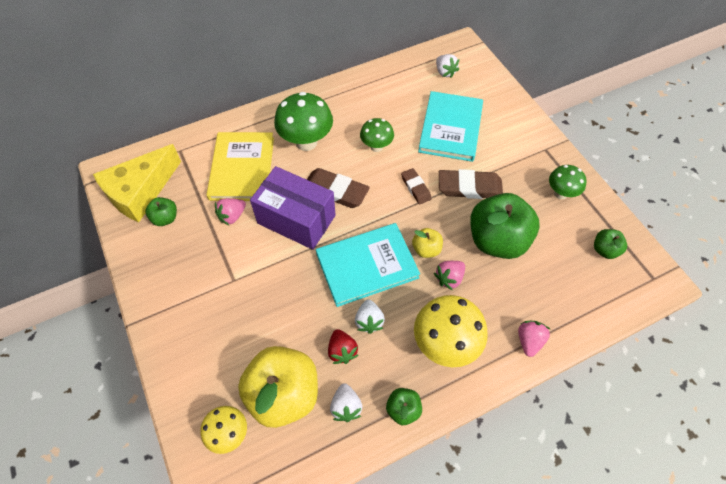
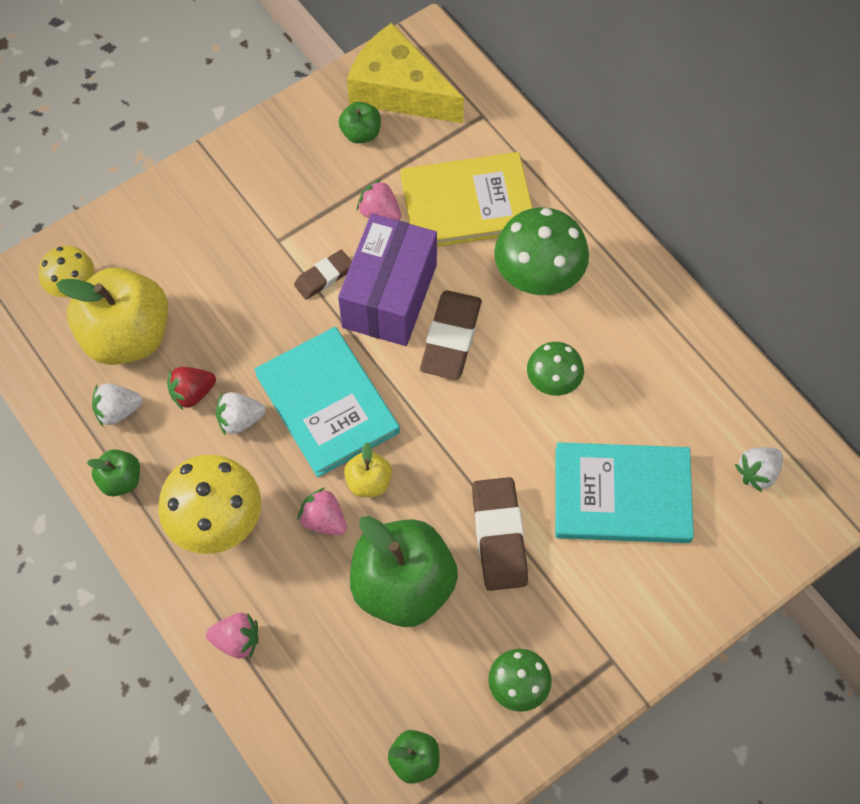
camera: 80 degrees right, 5 degrees up
(416, 188) = (481, 453): brown eraser -> brown eraser (324, 277)

